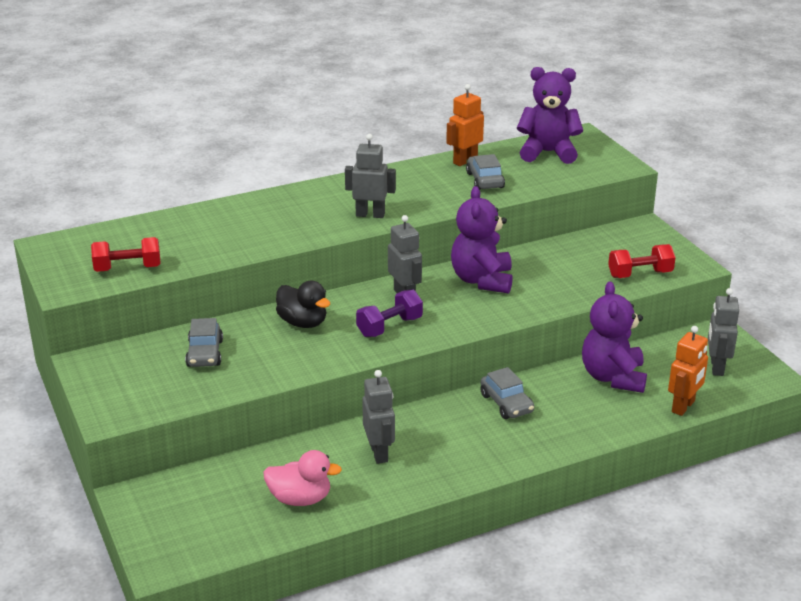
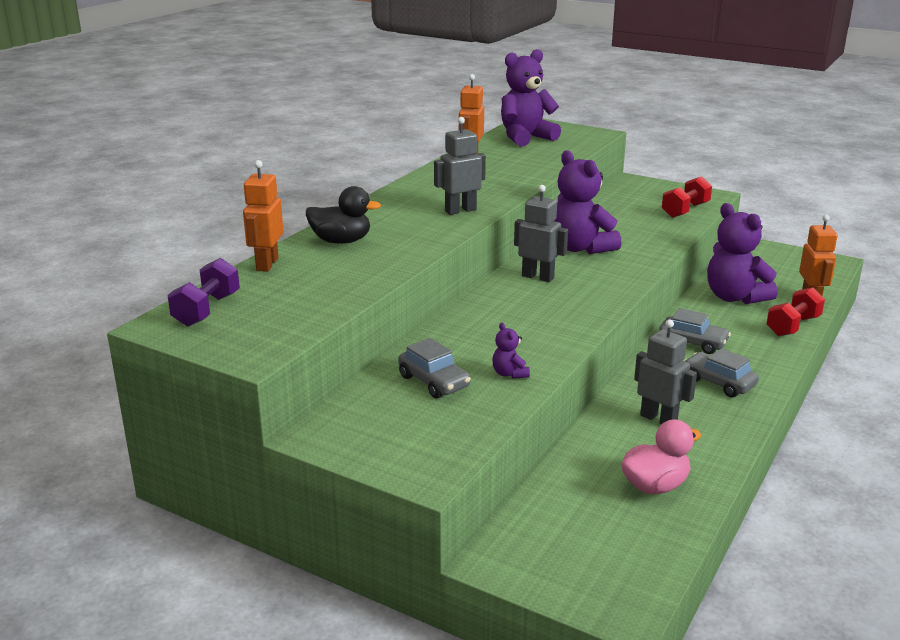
camera: 35 degrees left, 5 degrees down
(128, 268) = (295, 316): red dumbbell -> red dumbbell (793, 326)
(169, 218) = (267, 264): none -> orange robot
(261, 368) = (509, 374): none -> purple teddy bear
(303, 323) = (485, 325): black duck -> black duck (341, 241)
(389, 327) = (565, 303): purple dumbbell -> purple dumbbell (207, 310)
(484, 180) = (511, 165): grey car -> grey car (718, 383)
(716, 367) = (787, 267): grey robot -> none

